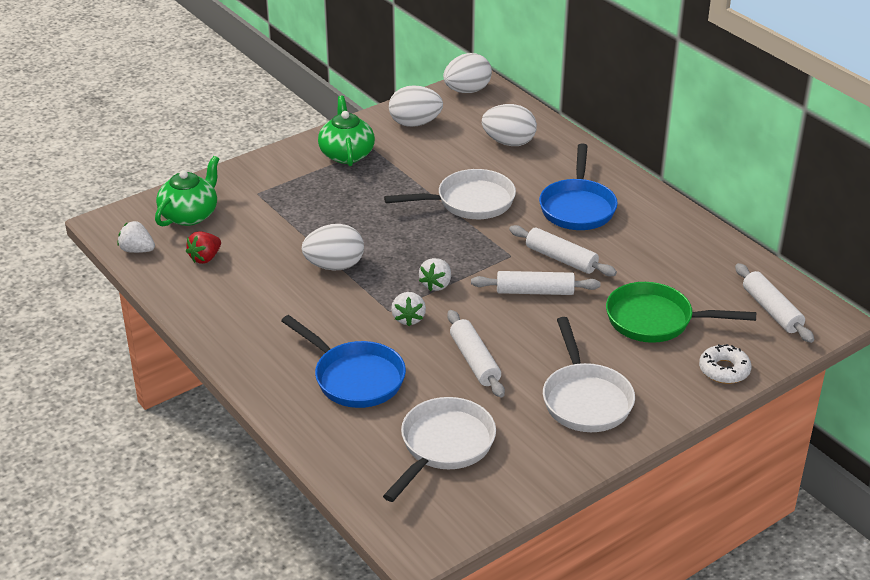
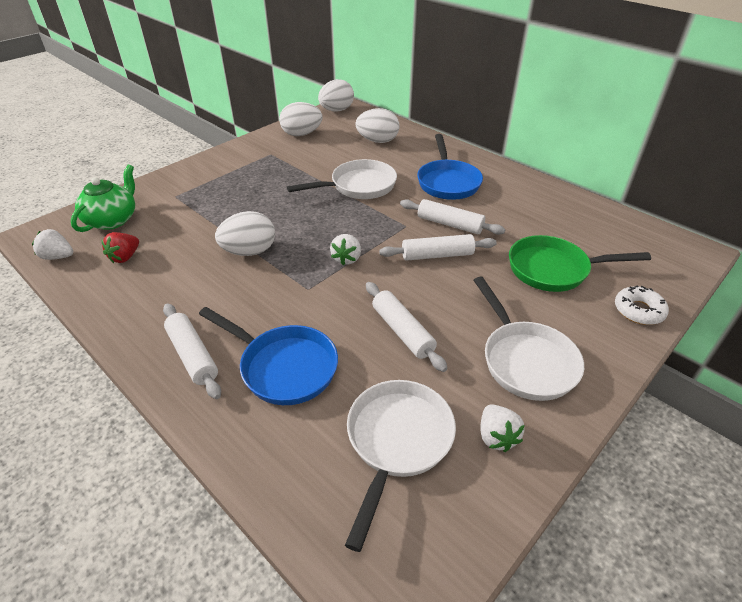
camera: 10 degrees left, 5 degrees up
(346, 154) = (250, 160): green teapot -> none
(408, 318) = (327, 294): white strawberry -> white strawberry (496, 437)
(771, 310) = (646, 249): white rolling pin -> white rolling pin (193, 355)

